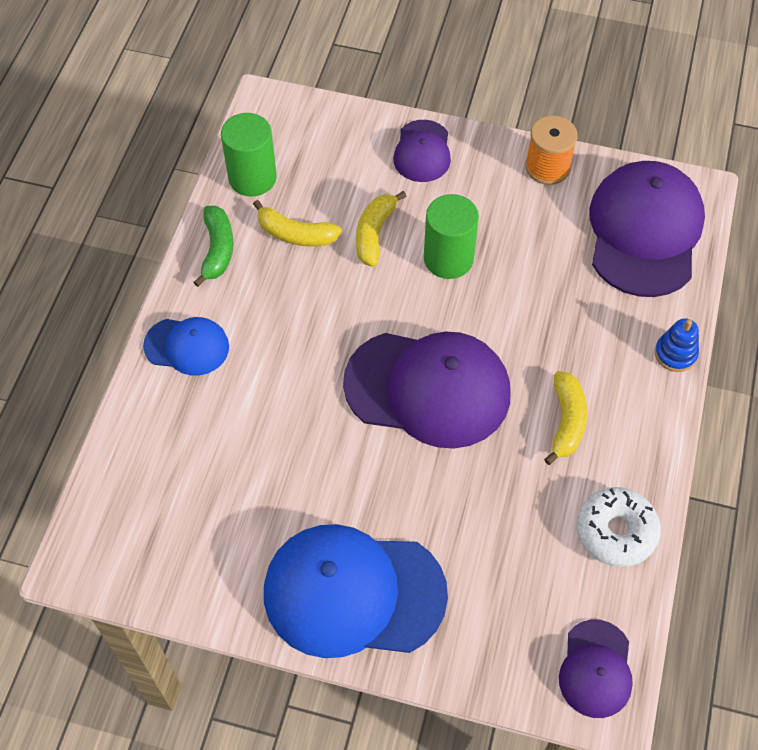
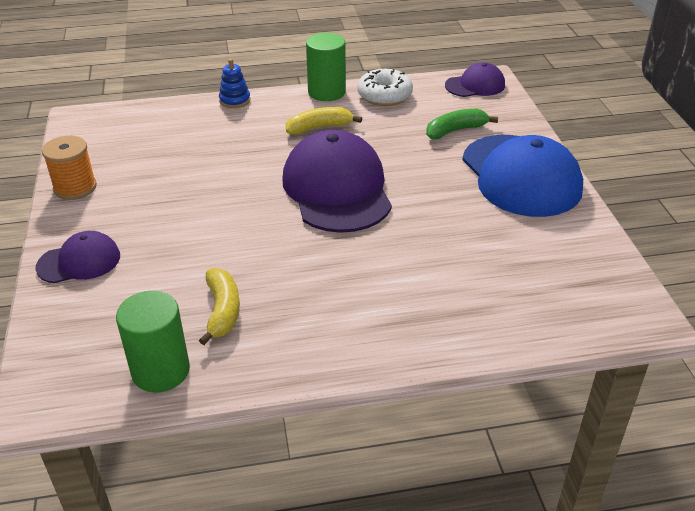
camera: 115 degrees left, 20 degrees down
(187, 346) = (397, 336): blue cap -> none
(217, 250) = (272, 360): green banana -> green banana (456, 130)
(374, 234) = (196, 261): yellow banana -> none
(448, 259) = (203, 212): green cylinder -> green cylinder (326, 92)
(644, 232) = (128, 131): purple cap -> none

